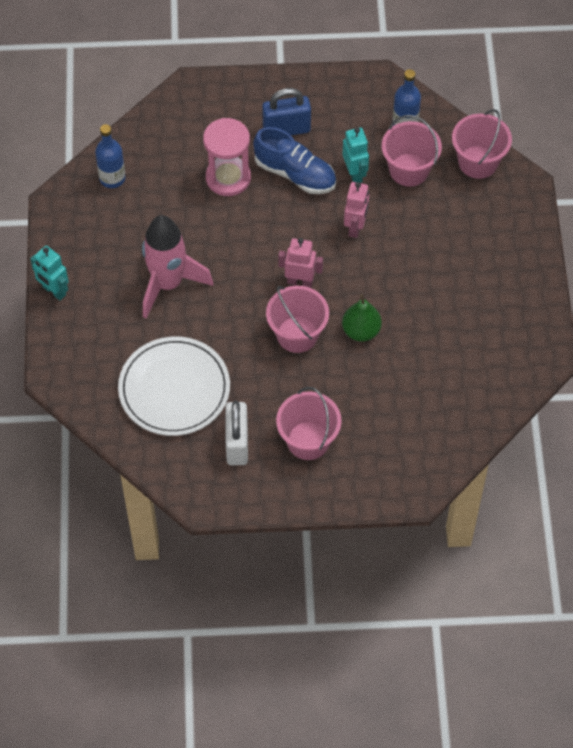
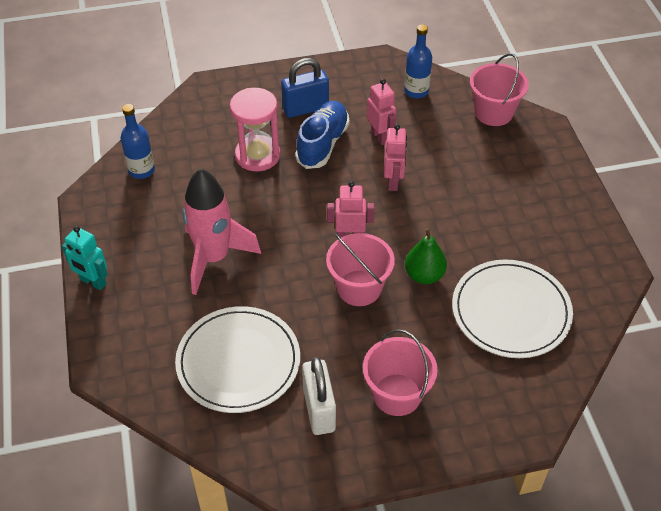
camera: 10 degrees left, 10 degrees down
(295, 174) = (322, 144): blue shoe -> blue shoe turned 90 degrees counterclockwise
(355, 174) = (380, 136): turquoise robot -> pink robot
(409, 170) = (431, 127): pink bucket -> none
(432, 379) = (511, 311): none -> white plate

